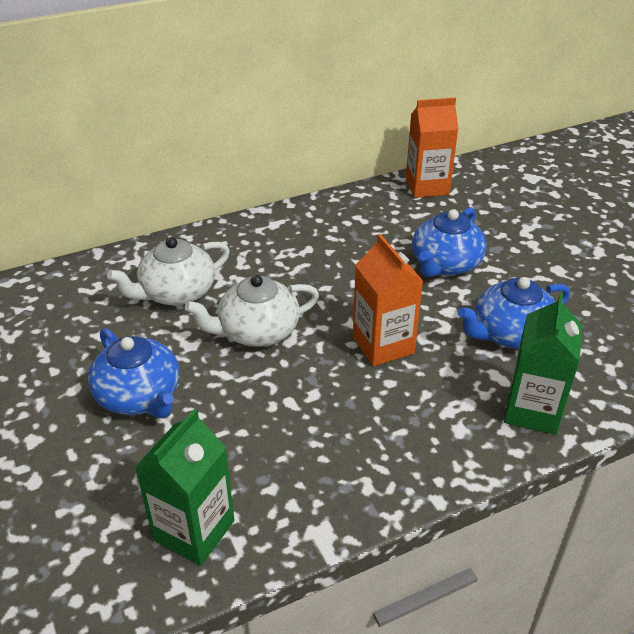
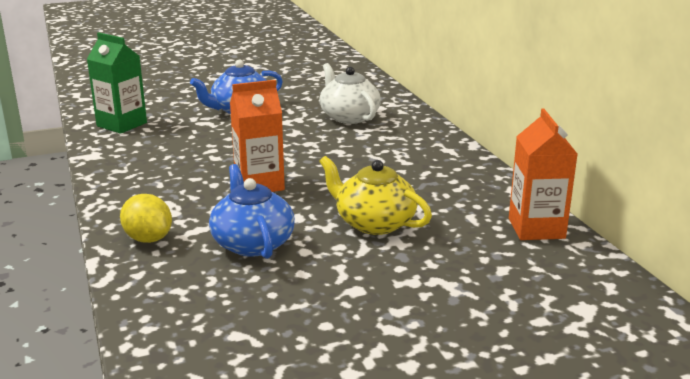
camera: 95 degrees right, 15 degrees down
(257, 331) = (293, 141): white teapot -> none
(445, 264) = (374, 223): blue teapot -> yellow teapot
(532, 410) = (148, 239): green carton -> yellow lemon

